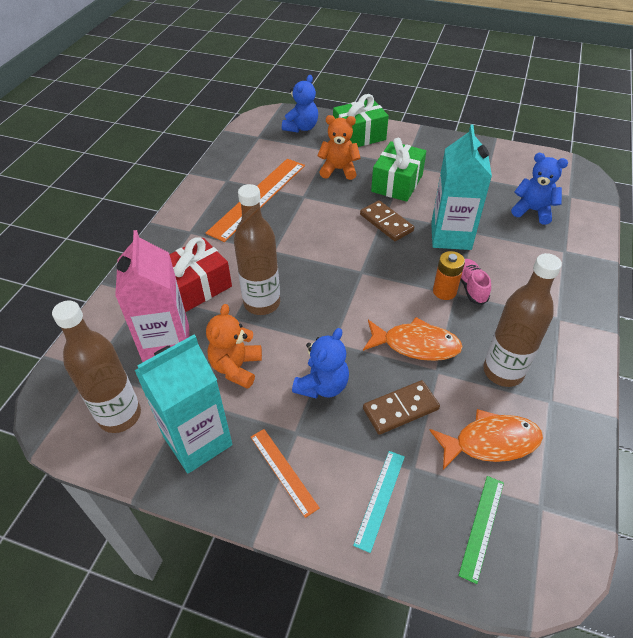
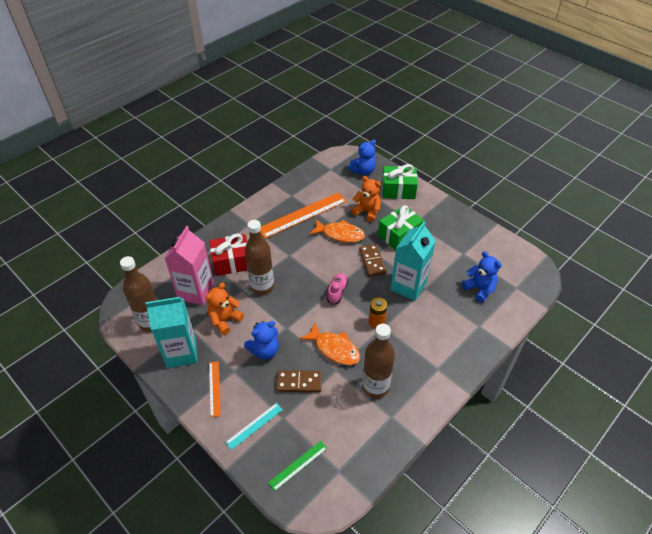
camera: 25 degrees right, 0 degrees up
(471, 287) = (395, 326): pink shoe -> pink shoe (337, 292)
(490, 442) = (336, 424): orange fish -> orange fish (340, 234)

